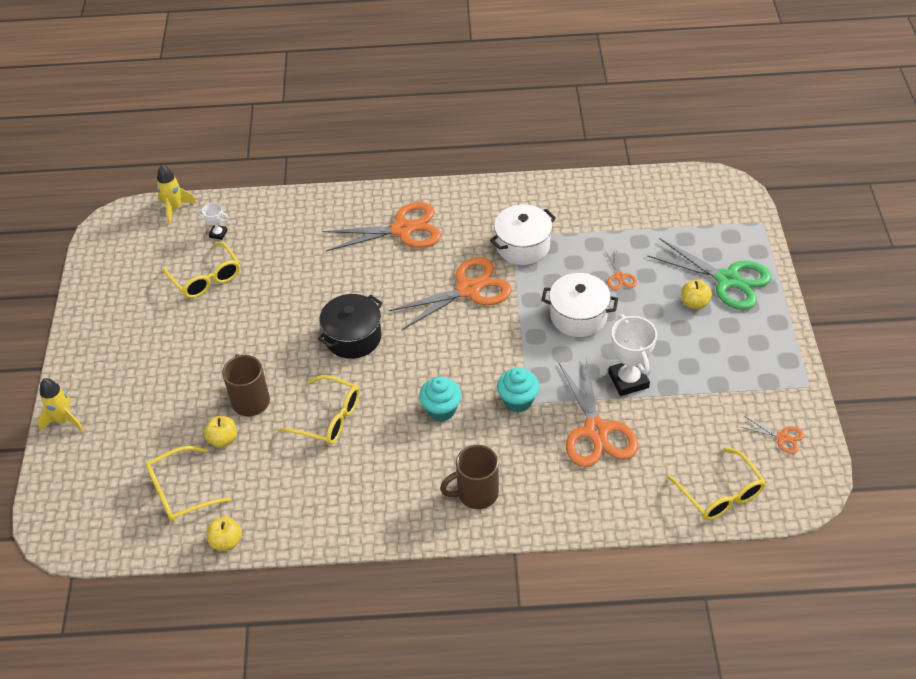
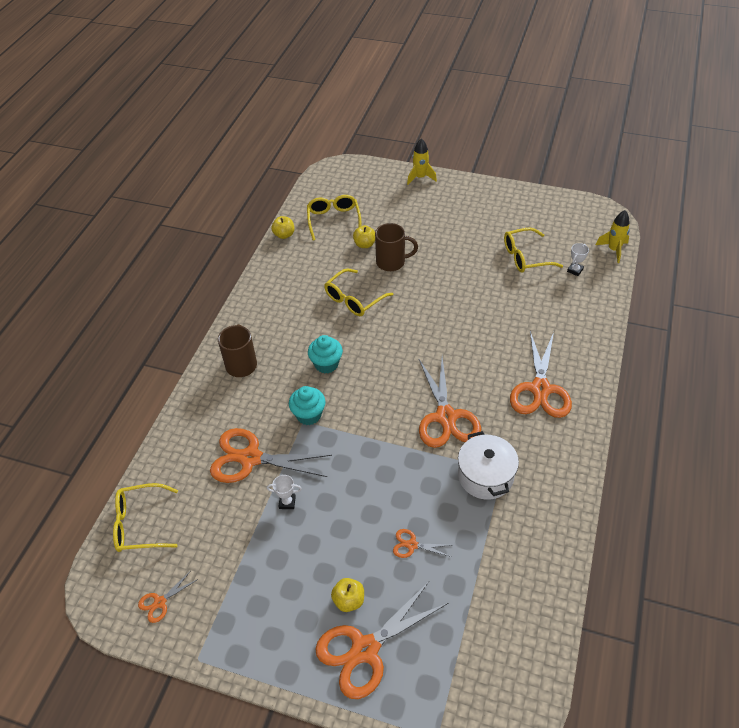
camera: 110 degrees right, 0 degrees up
(353, 337) = (425, 328): black pot -> none
(578, 316) = (378, 490): white pot -> none
(628, 380) = (287, 502): white trophy -> white trophy, size x0.51
(727, 280) = (365, 649): green scissors -> orange scissors

